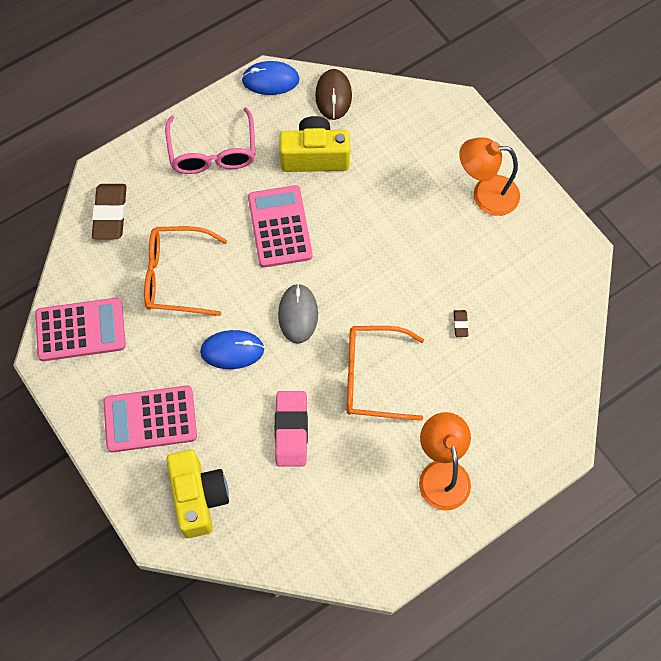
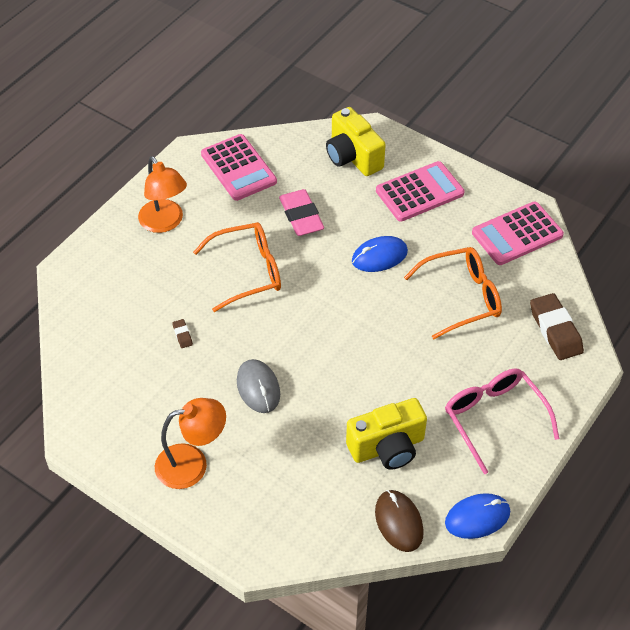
camera: 160 degrees right, 15 degrees down
(279, 227) = (389, 368): pink calculator -> pink calculator (238, 168)
(298, 314) = (335, 300): grey mouse -> grey mouse (258, 388)

